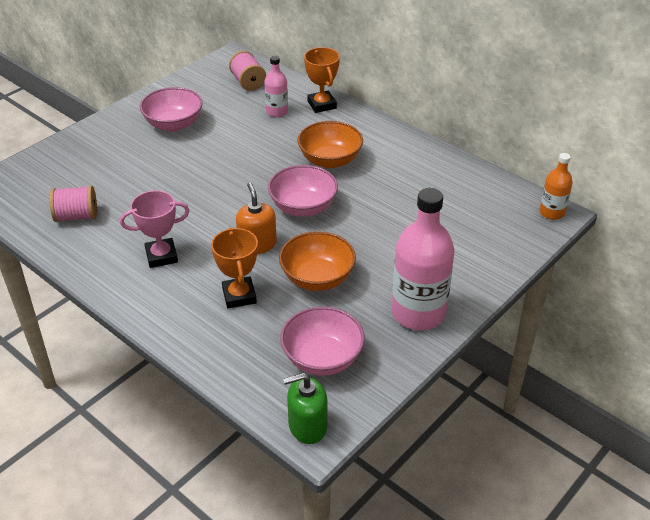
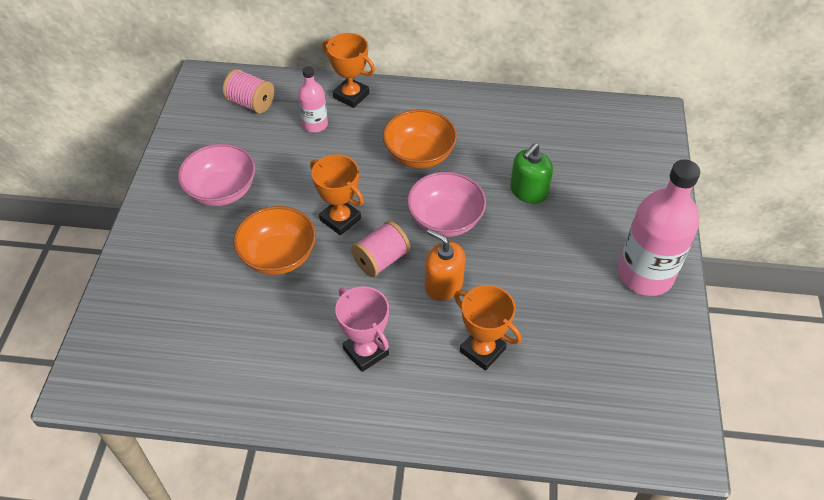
camera: 35 degrees left, 10 degrees up
(76, 216) = (228, 357): pink spool -> pink spool (381, 260)
(161, 256) = (366, 351): pink trophy -> pink trophy turned 75 degrees counterclockwise
(231, 174) = (340, 219): none -> orange trophy
(307, 426) = (669, 445): green soap dispenser -> green soap dispenser (528, 191)
(317, 278) = (531, 289): orange bowl -> orange bowl (278, 256)
(322, 358) = (615, 370): pink bowl -> none
(551, 213) = (650, 115): orange bottle -> none

